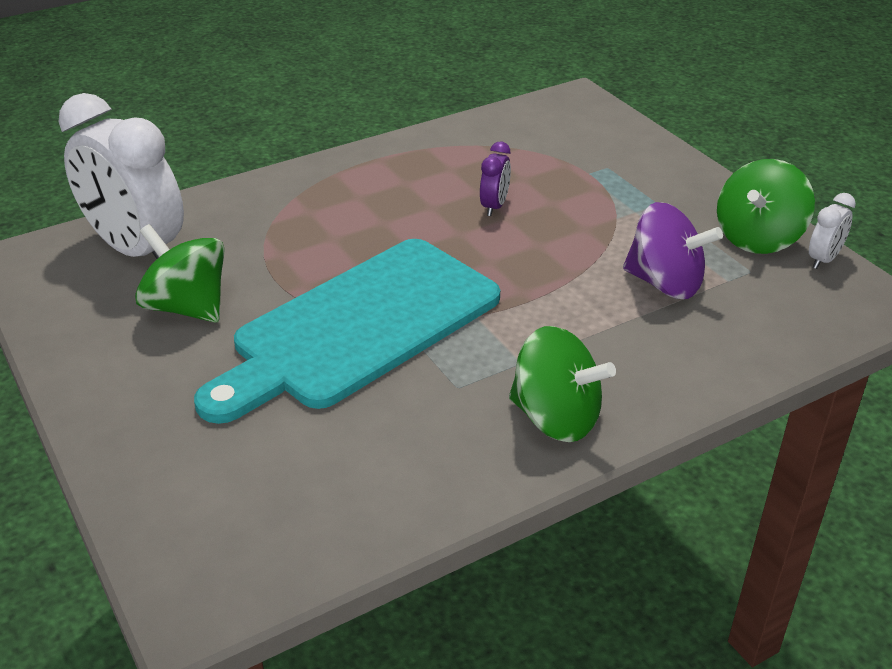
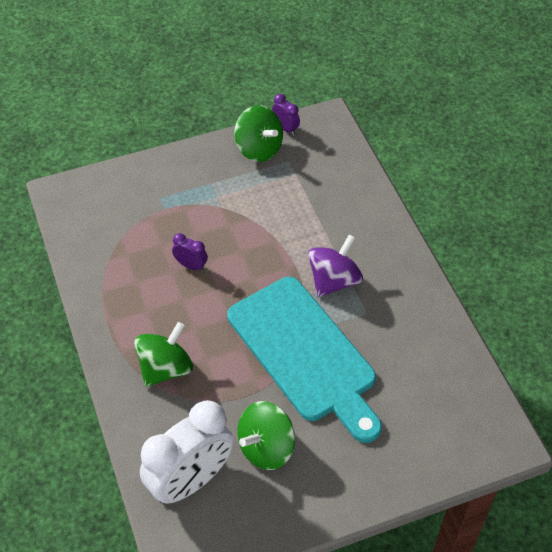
camera: 80 degrees left, 15 degrees up
(556, 418) = (397, 274): green spinning top -> green spinning top (165, 368)
(665, 283) = (293, 201): purple spinning top -> purple spinning top (334, 280)
(823, 259) = (285, 128): white clock -> purple clock

